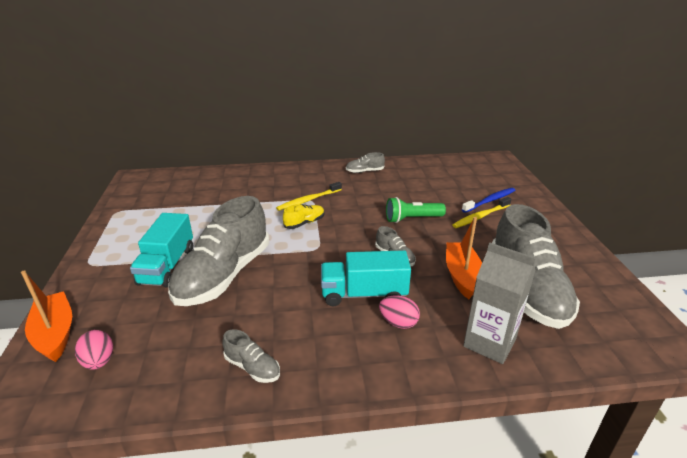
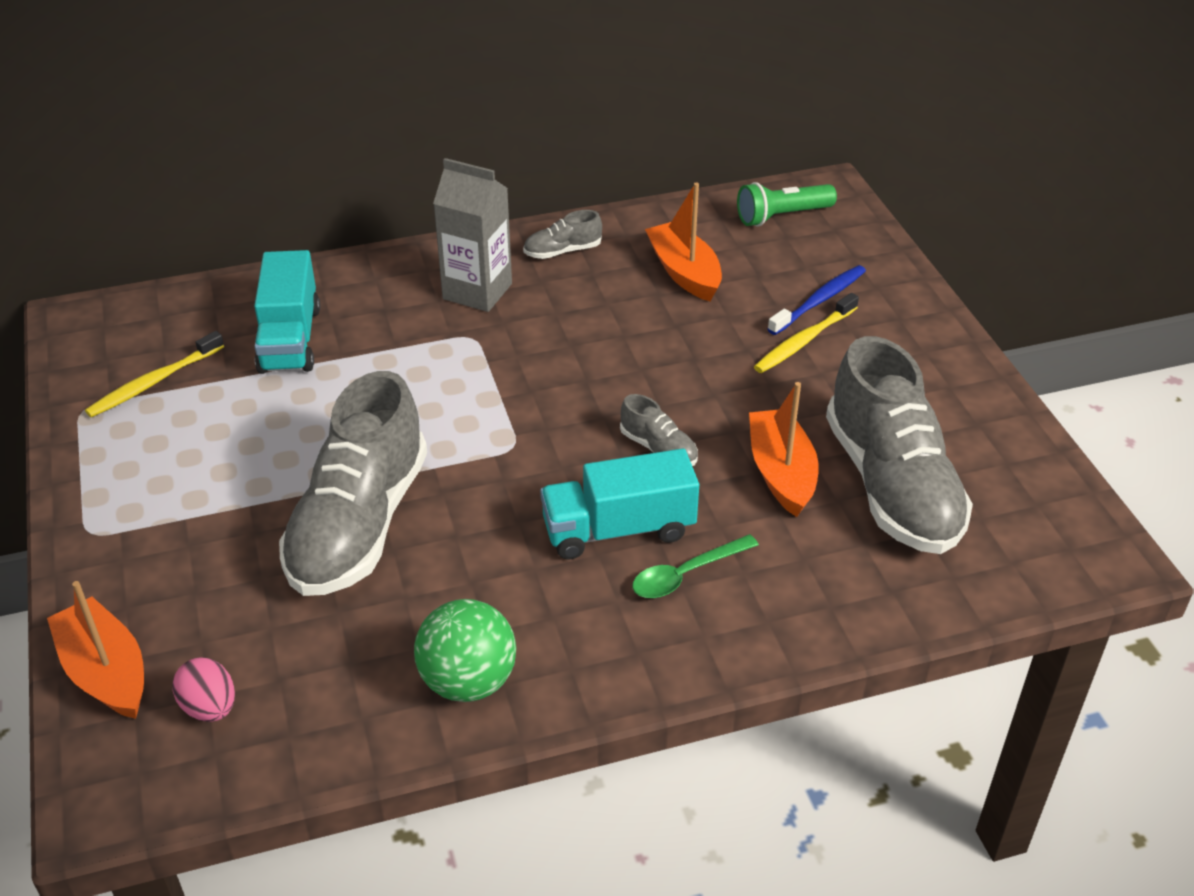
camera: 10 degrees left, 10 degrees up
(167, 266) = (244, 519): turquoise truck -> turquoise truck (290, 339)
(252, 367) = (468, 681): grey shoe -> green ball
(304, 223) = (473, 394): yellow shoe -> none
(308, 200) = (466, 338): yellow toothbrush -> yellow toothbrush (153, 382)
(398, 323) = (686, 574): pink egg -> green spoon
(412, 219) = (677, 361): green flashlight -> green flashlight (782, 216)
(422, 184) = (684, 272): none -> orange boat
(489, 342) = (835, 589): grey carton -> grey carton (477, 291)

